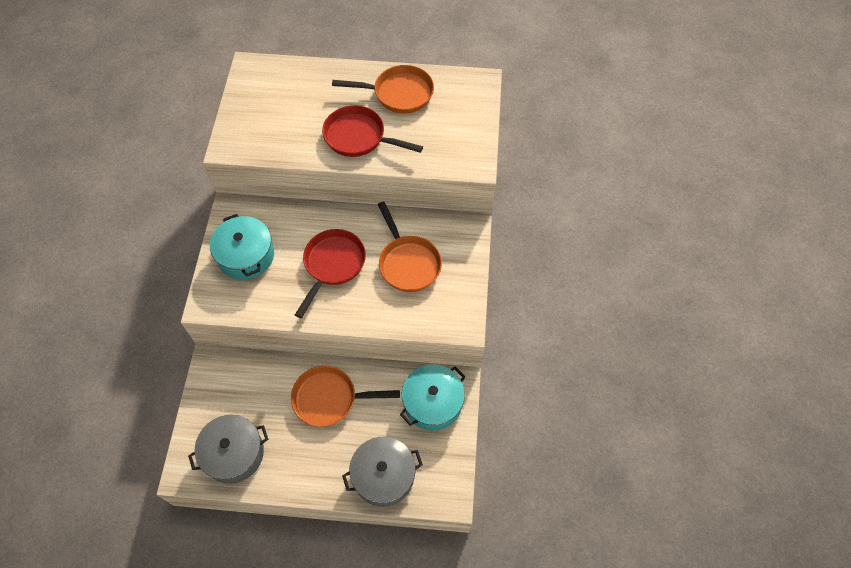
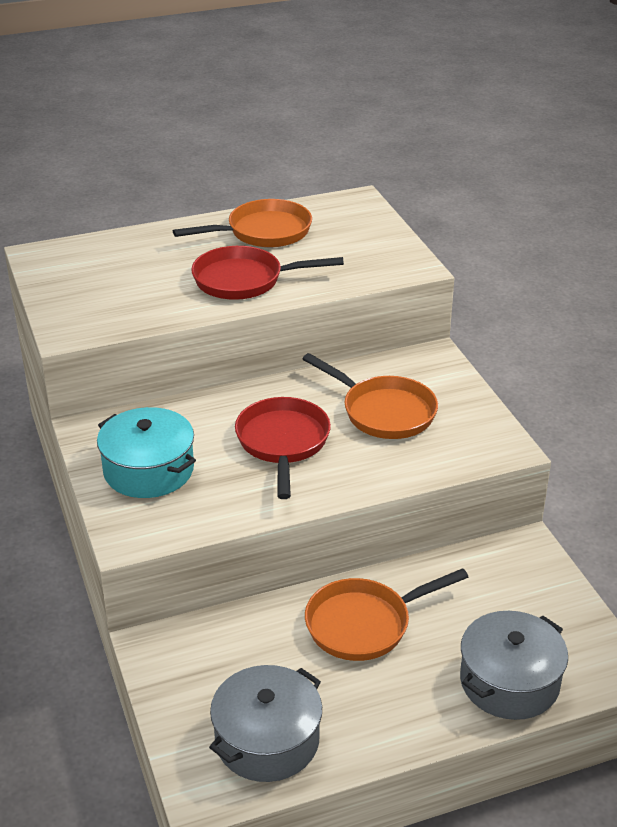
camera: 25 degrees left, 25 degrees down
(432, 403) = (511, 578): turquoise pot -> none

